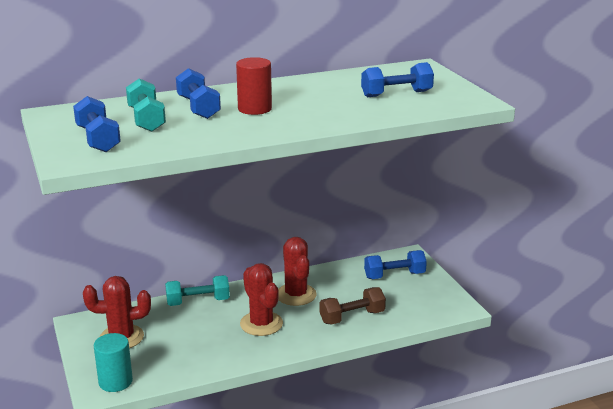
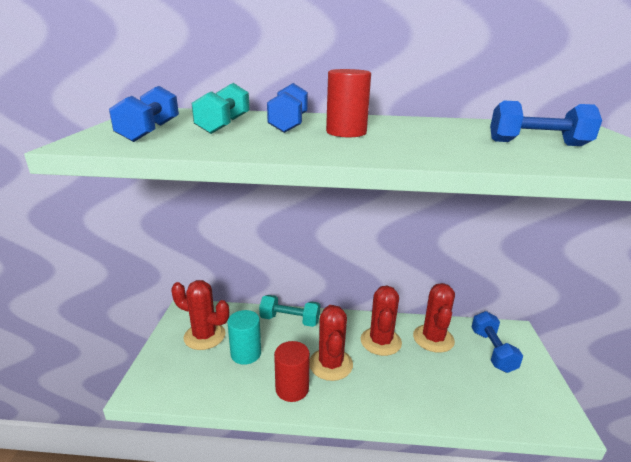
camera: 25 degrees right, 0 degrees up
(115, 382) = (162, 384): turquoise cylinder -> turquoise cylinder (246, 353)
(239, 350) = (292, 388): none -> red cylinder
(341, 280) = (433, 338): none -> red cactus
(352, 317) = (427, 389): brown dumbbell -> none
(394, 275) = (492, 351): blue dumbbell -> blue dumbbell turned 75 degrees clockwise

